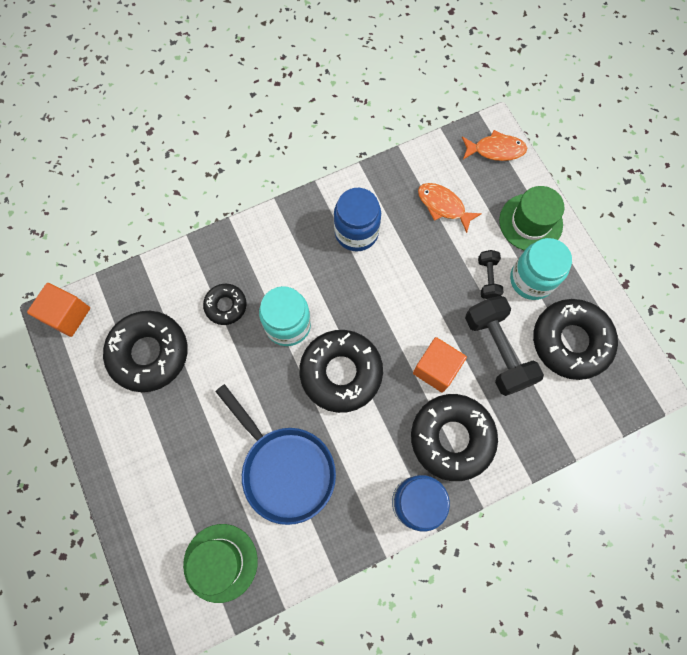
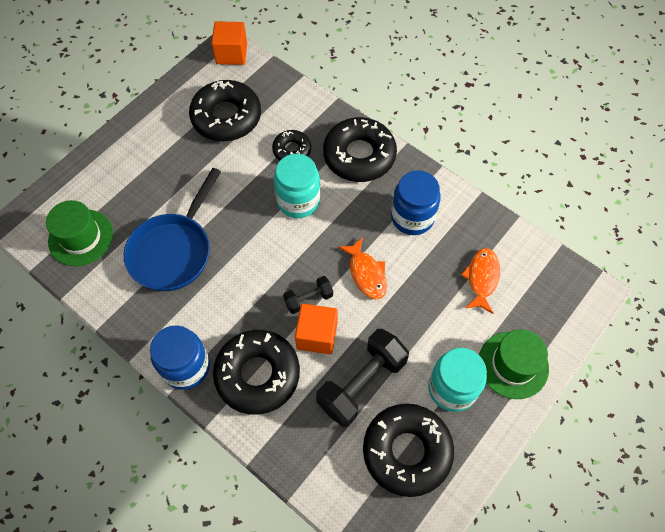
camera: 65 degrees right, 10 degrees down
(341, 373) = (275, 259): black donut -> black donut (359, 155)
(488, 278) = (430, 347): black dumbbell -> black dumbbell (308, 299)
(496, 150) = (571, 302): orange fish -> orange fish (366, 274)

